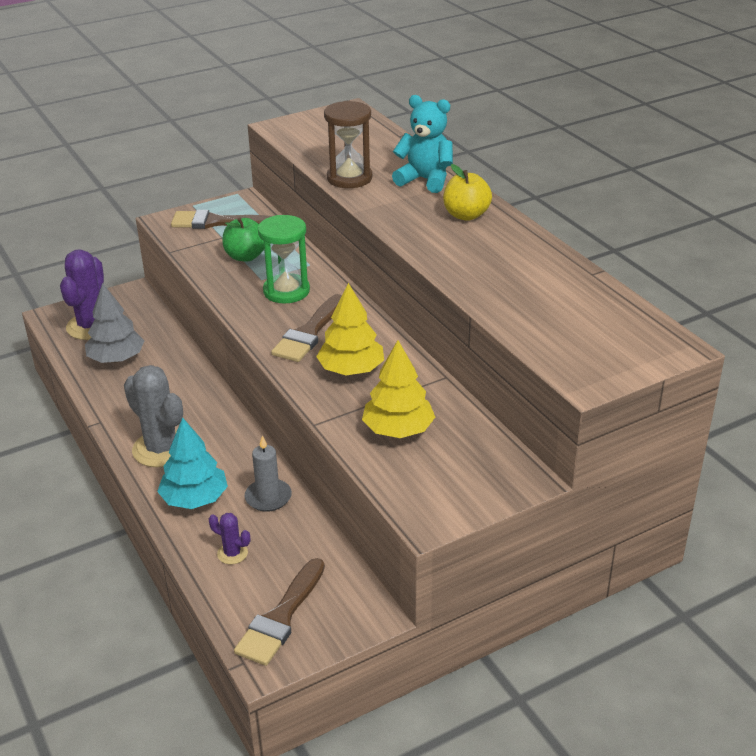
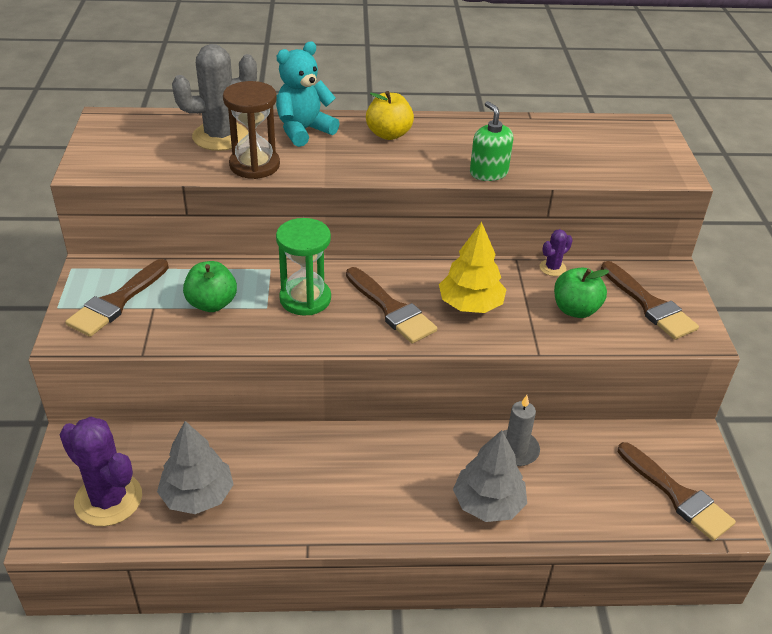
camera: 65 degrees left, 5 degrees up
(161, 449) = (392, 505): grey cactus -> grey cactus (220, 136)
(194, 499) = (488, 503): turquoise tree -> grey tree
(232, 553) = (581, 501): purple cactus -> purple cactus (552, 268)
(398, 430) = (575, 310): yellow tree -> green apple
(450, 475) = (649, 305): none -> brown brush
(458, 277) = (488, 173): none -> green soap dispenser

